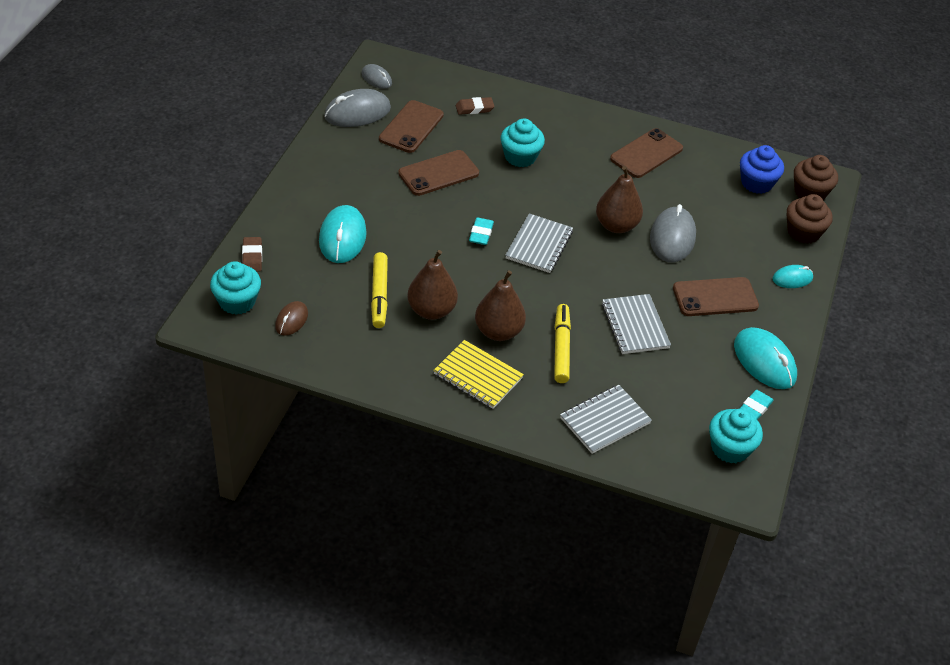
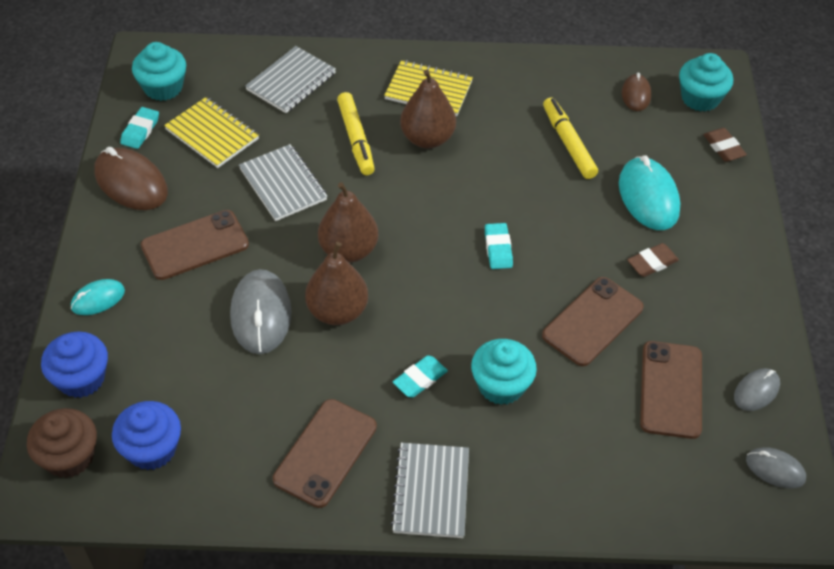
camera: 165 degrees right, 5 degrees up
(357, 112) = (756, 391): grey mouse -> grey mouse, size x0.57
(431, 310) = (506, 142): brown pear -> brown pear (348, 250)
(474, 108) = (605, 458): brown eraser -> brown eraser (652, 263)
(539, 245) = (424, 254): grey notebook -> grey notebook (431, 491)
(572, 173) = (420, 379): none -> turquoise eraser
(689, 387) = (212, 134): none -> yellow notebook
(764, 361) = (131, 183): turquoise mouse -> brown mouse
(803, 232) = (81, 378): brown cupcake -> blue cupcake

